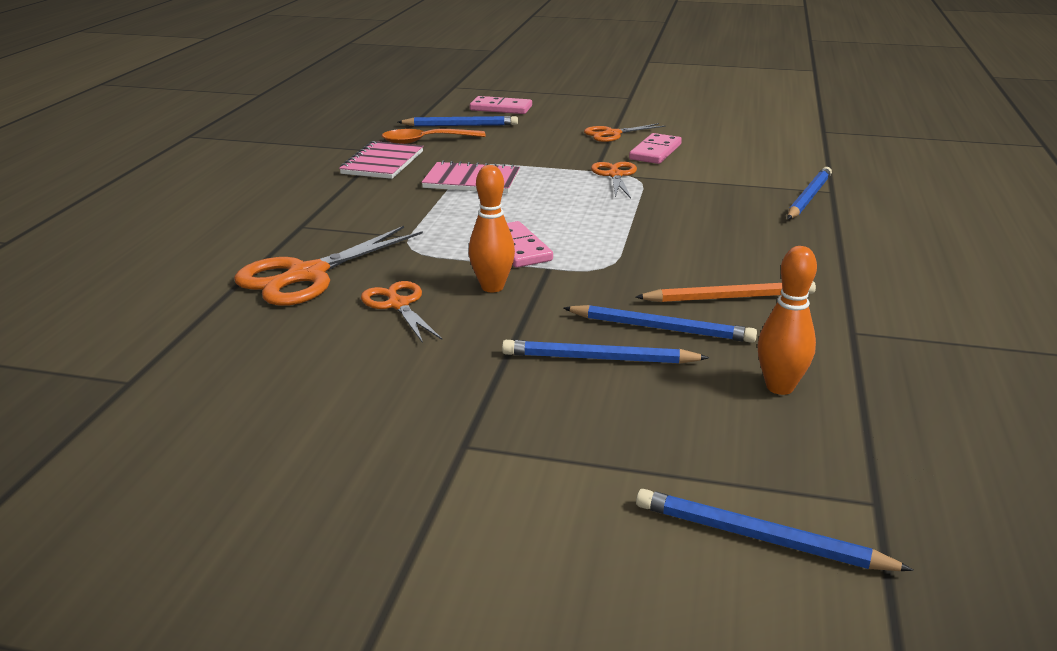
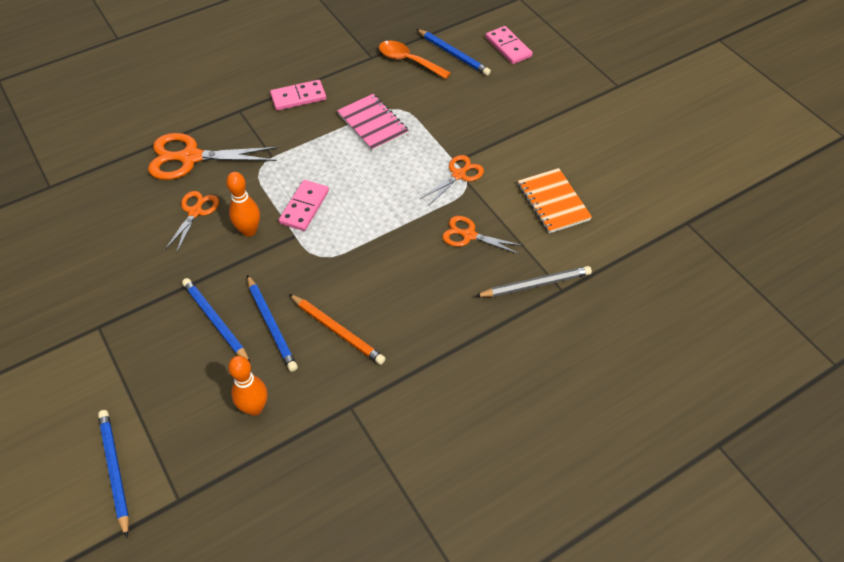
camera: 45 degrees right, 25 degrees up
(382, 163) = (354, 71): pink notebook -> none
(612, 134) = (531, 126): orange scissors -> orange scissors (469, 235)
(655, 152) = (524, 166): pink domino -> pink domino (298, 97)
(719, 158) = (553, 202): none -> orange notebook
(808, 197) = (535, 284): blue pencil -> grey pencil

